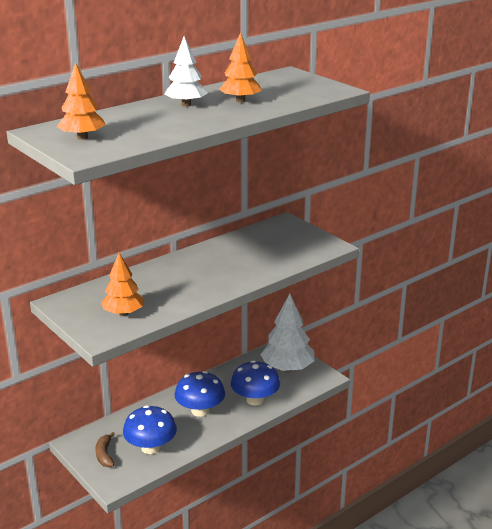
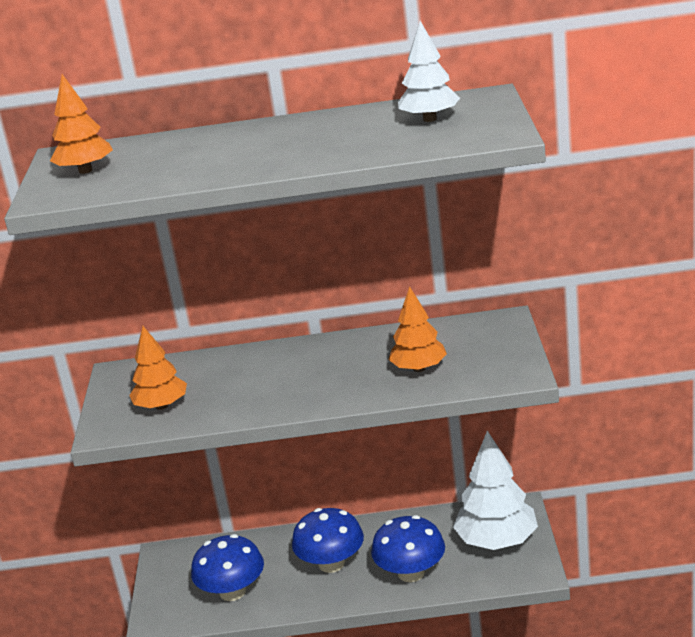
camera: 40 degrees right, 0 degrees up
(105, 455) = (178, 582): brown banana -> none
(186, 105) = (270, 136): white tree -> white tree (430, 119)
(240, 101) = (342, 138): orange tree -> orange tree (419, 368)

